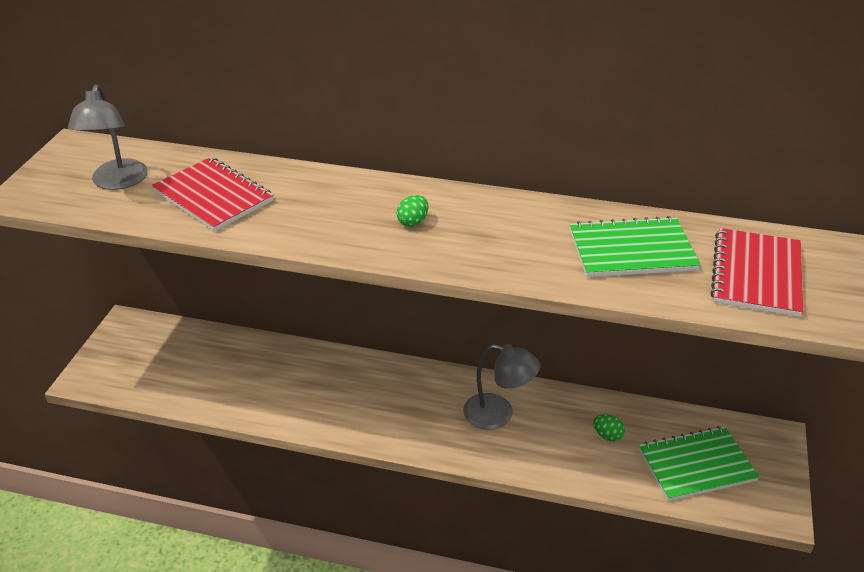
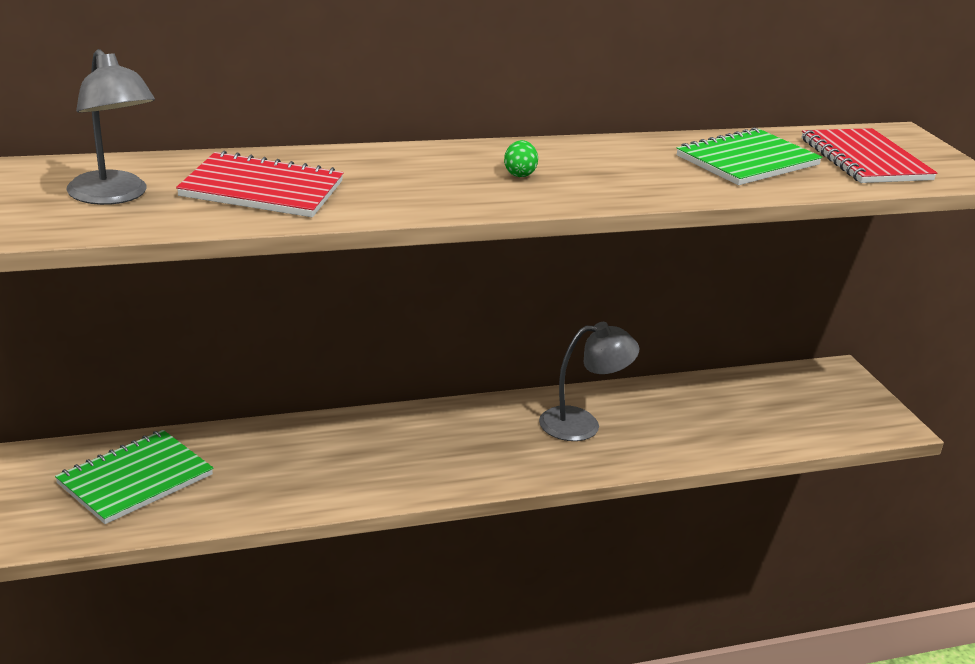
camera: 35 degrees left, 10 degrees down
(607, 435) = (701, 411): green egg -> none
(696, 465) = (799, 412): green notebook -> green notebook (135, 479)

